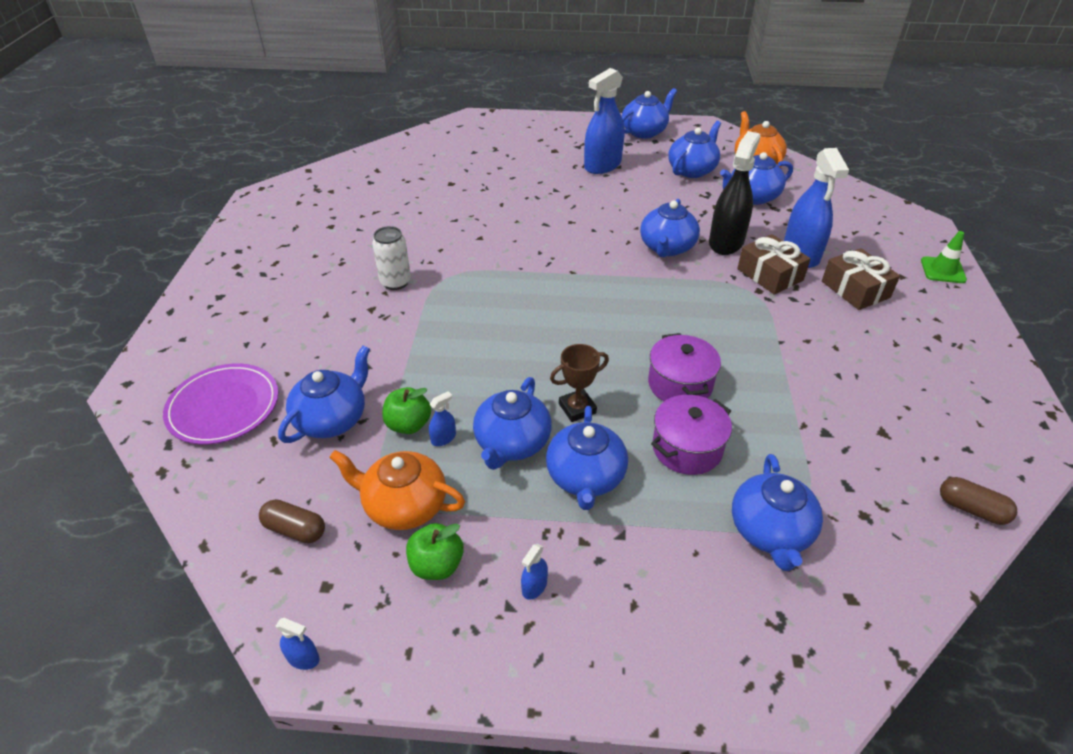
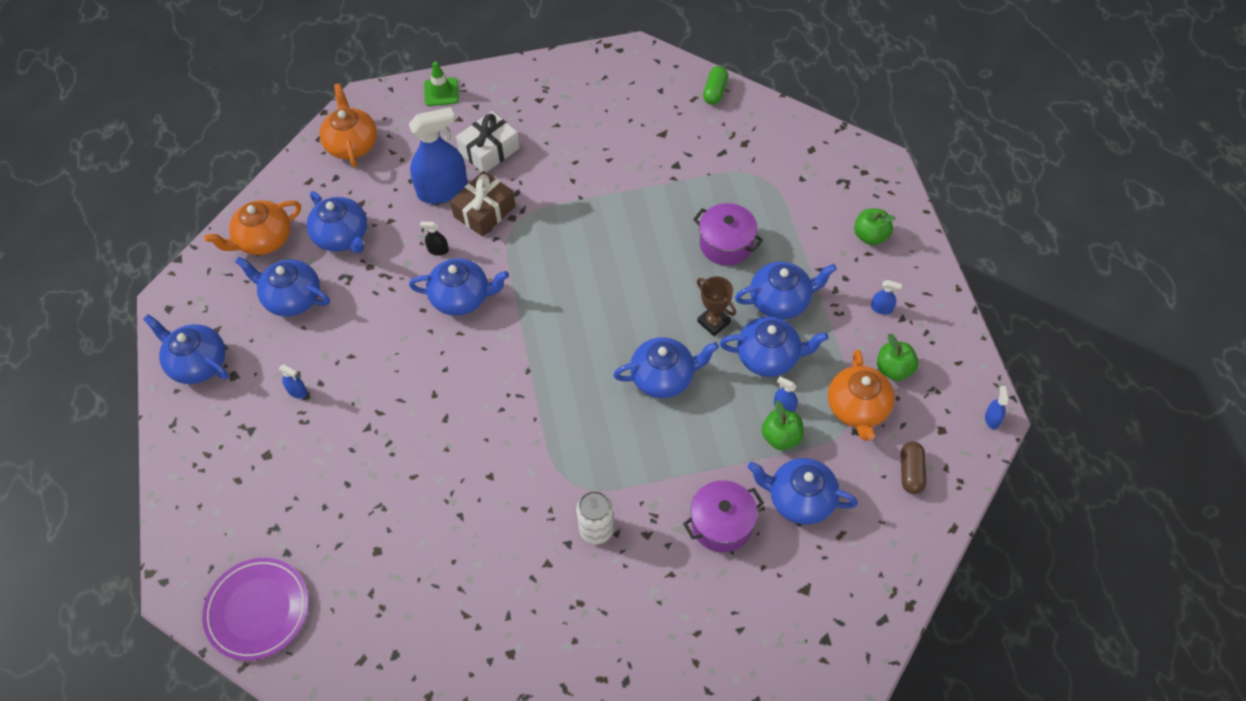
camera: 105 degrees left, 15 degrees up
(223, 407) = (824, 599): purple plate -> purple plate (257, 610)
(602, 165) = (297, 391): blue spray bottle -> blue spray bottle, size x0.40
(665, 620) = (870, 236): none -> green apple
(680, 384) = (659, 258): purple pot -> purple pot (722, 524)
(726, 242) = (438, 250): black spray bottle -> black spray bottle, size x0.40
(770, 531) = (779, 190): blue teapot -> blue teapot (664, 377)
(855, 289) = (489, 150): brown gift -> white gift
(865, 212) = (352, 144): none -> orange teapot
(971, 509) = (715, 92): brown capsule -> green capsule

